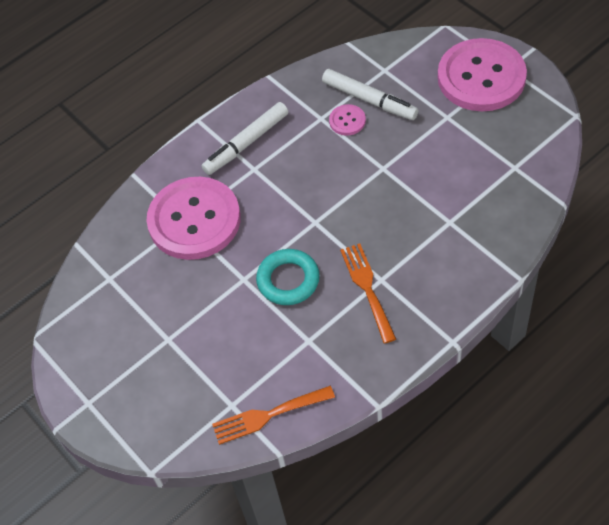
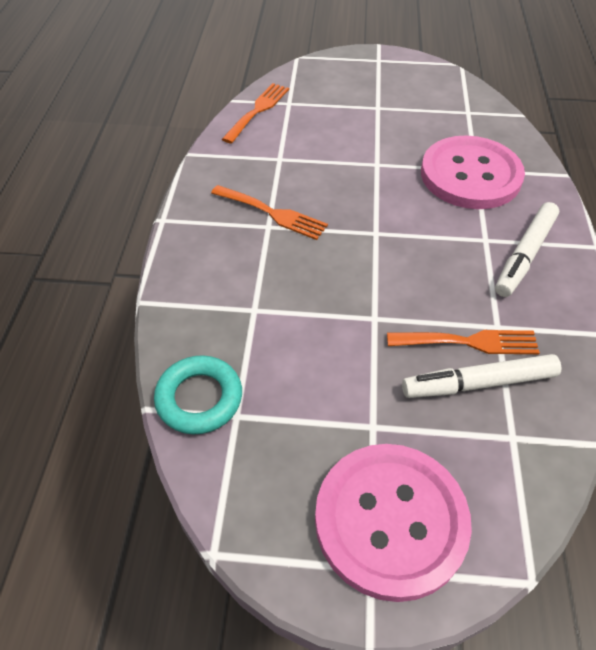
camera: 130 degrees right, 5 degrees down
(246, 143) = (524, 255): white marker -> white marker turned 150 degrees counterclockwise
(288, 280) = (342, 182): turquoise ring -> turquoise ring (199, 398)
(347, 121) = (469, 342): pink button -> orange fork

